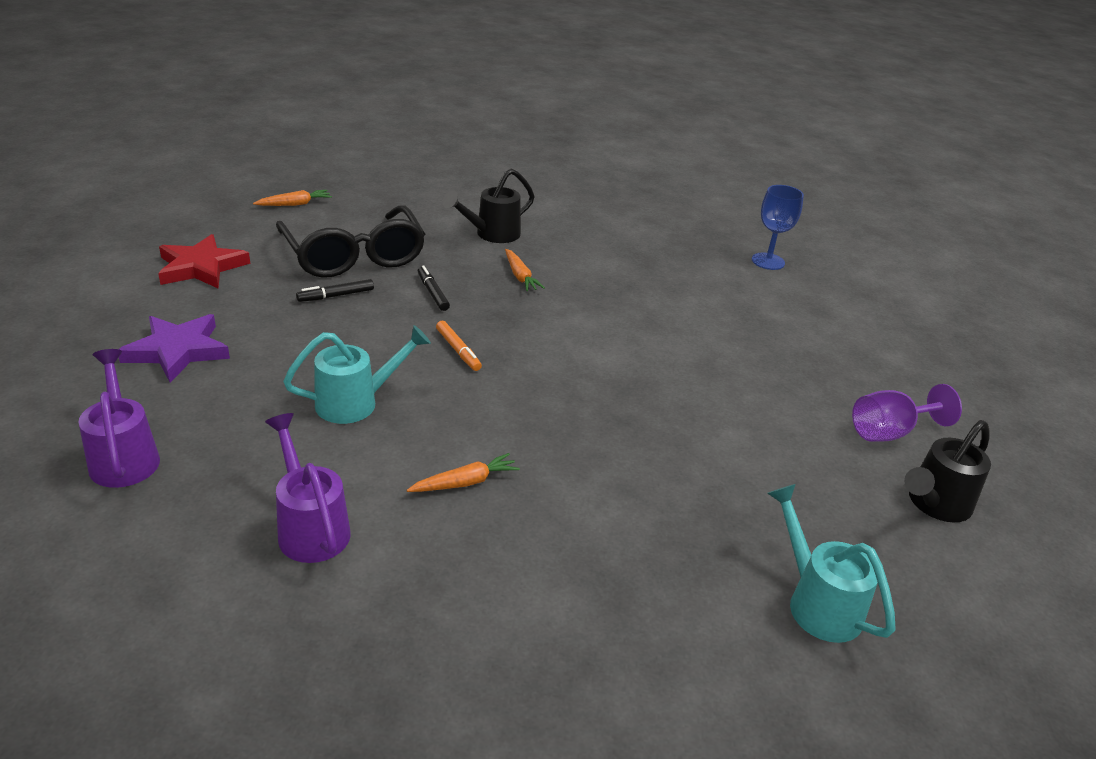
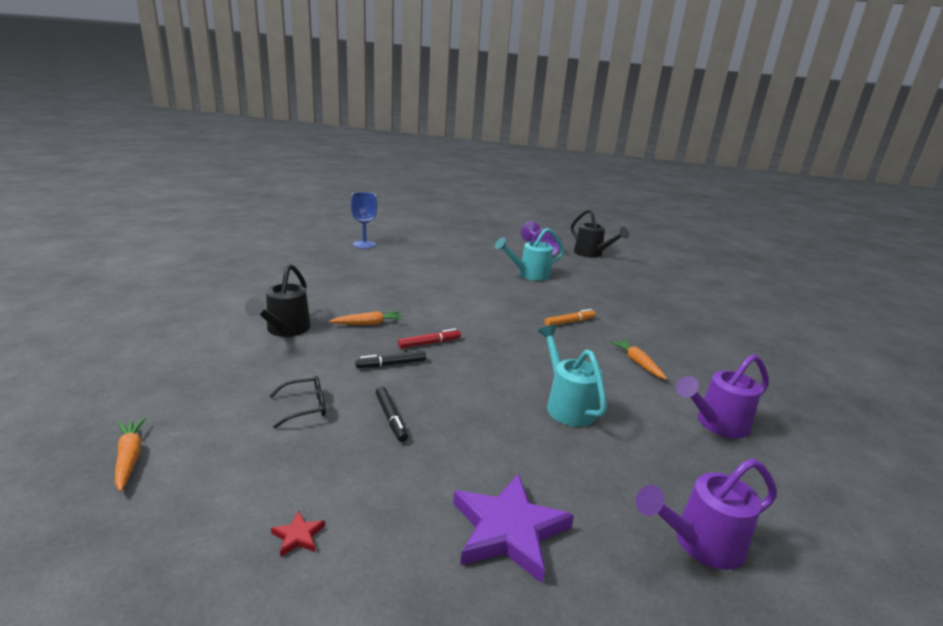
camera: 85 degrees left, 10 degrees down
(201, 267) = (298, 536): red star -> red star, size x0.40
(354, 256) = (305, 407): black glasses -> black glasses, size x0.40
(458, 350) = (484, 357): orange marker -> orange marker (569, 322)
(484, 314) = (429, 343): none -> red marker
(492, 234) = (285, 330): black watering can -> black watering can turned 45 degrees clockwise
(817, 602) = (669, 286): turquoise watering can -> turquoise watering can (529, 275)

